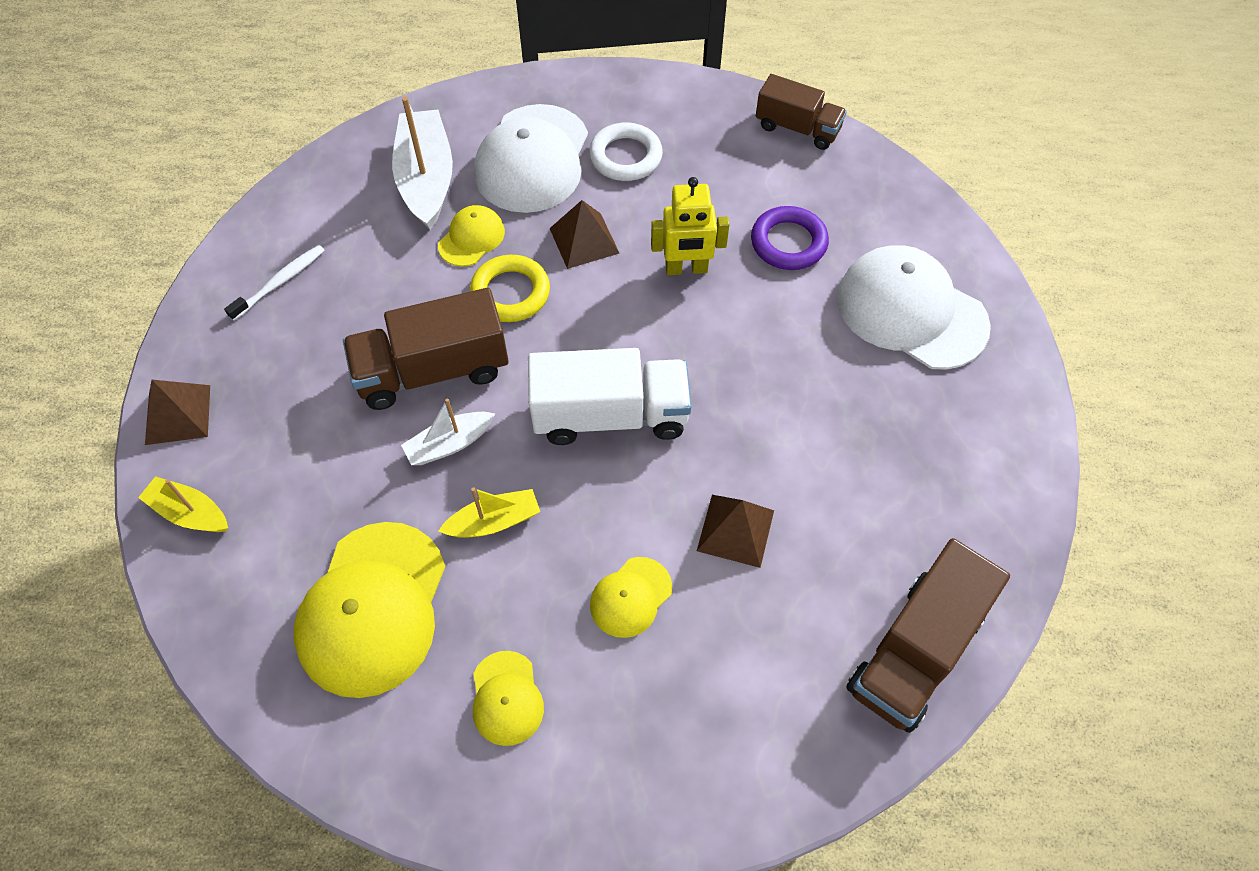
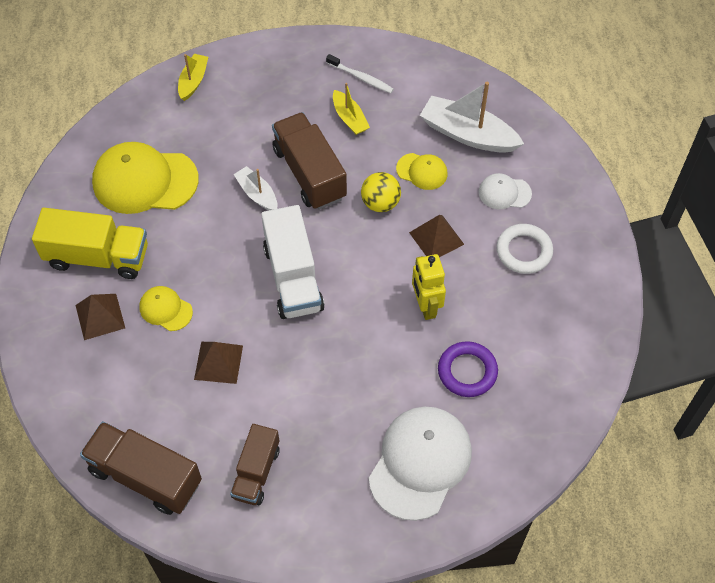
camera: 80 degrees right, 0 degrees up
(178, 414) = (255, 56): brown pyramid -> brown pyramid (100, 316)
(426, 179) = (468, 134): white boat -> white boat turned 135 degrees counterclockwise
(494, 521) = (207, 228): yellow boat -> yellow boat (349, 118)
(506, 698) = (97, 257): yellow cap -> yellow truck
(510, 293) = (380, 203): yellow ring -> yellow ball
(532, 159) = (504, 193): white cap -> white cap, size x0.50
(797, 128) = (589, 367): brown truck -> brown truck (256, 472)

